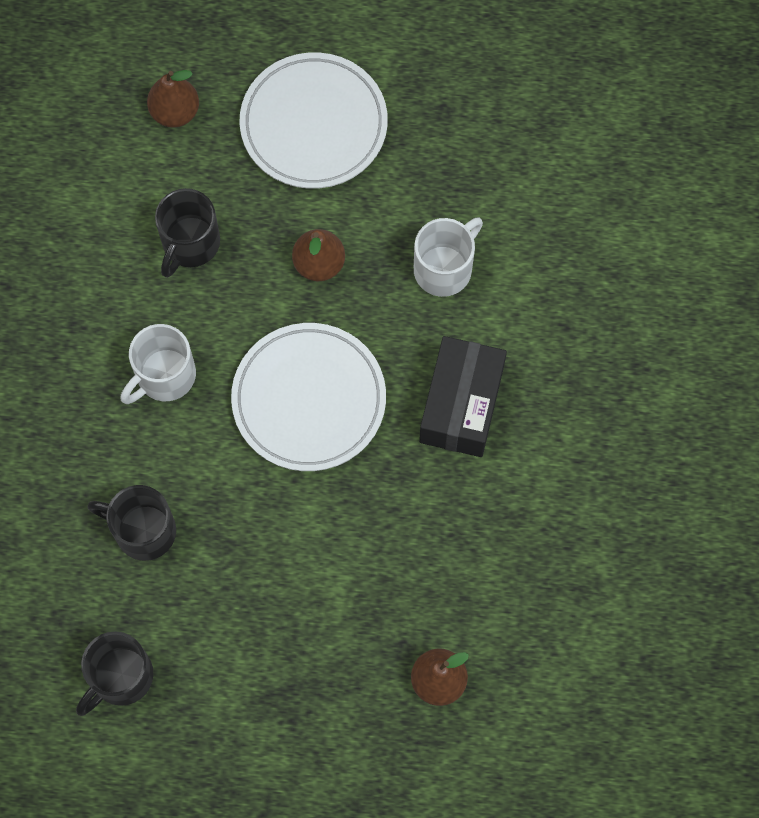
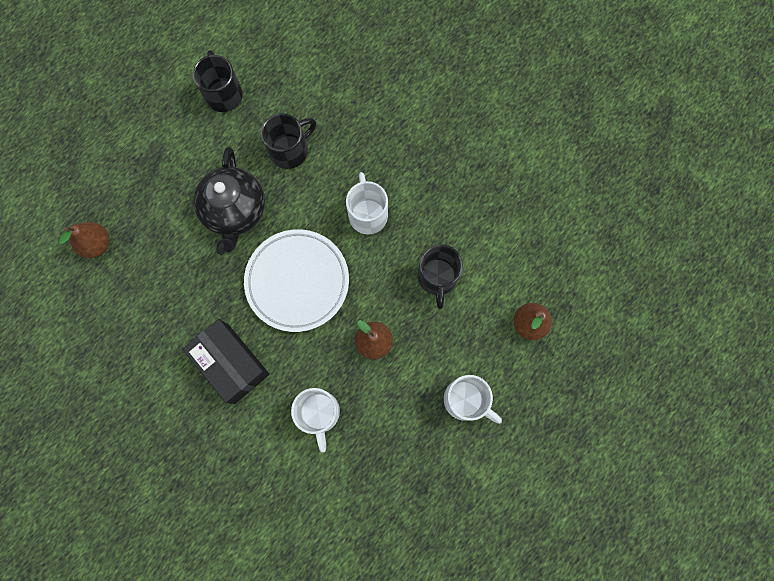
camera: 125 degrees right, 5 degrees up
(190, 244) = (437, 278): black mug -> black mug turned 150 degrees counterclockwise
(273, 539) = (235, 212): none -> black teapot
(314, 125) = (465, 400): white plate -> white mug

